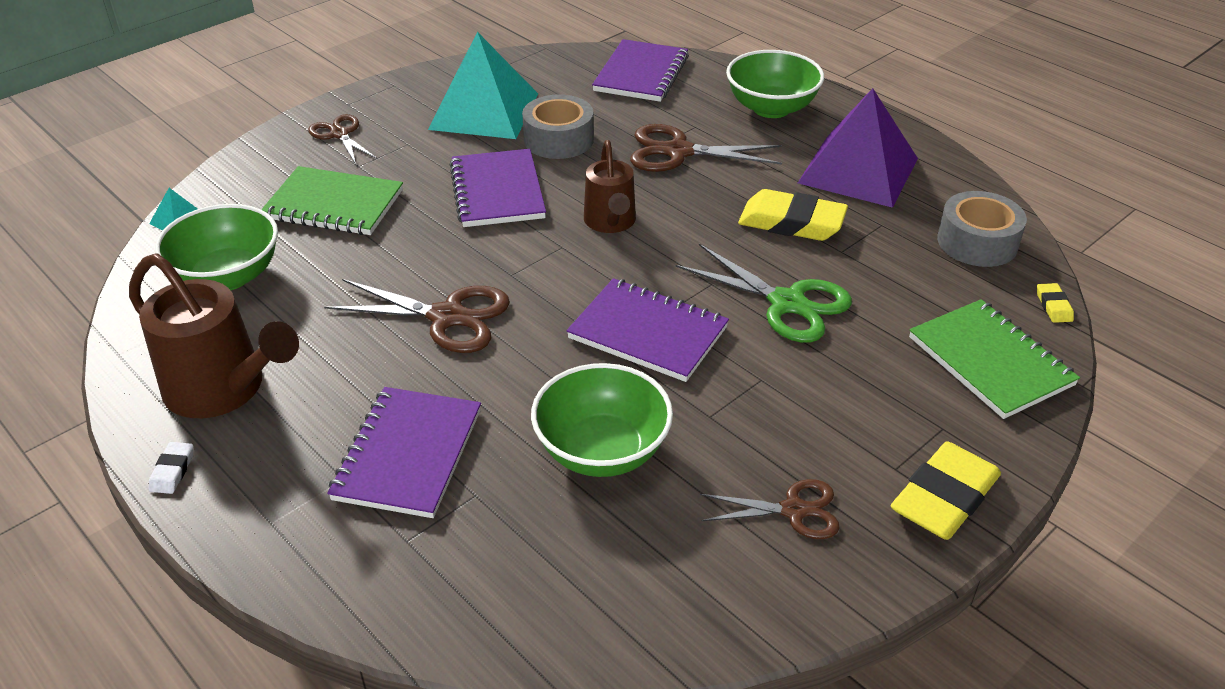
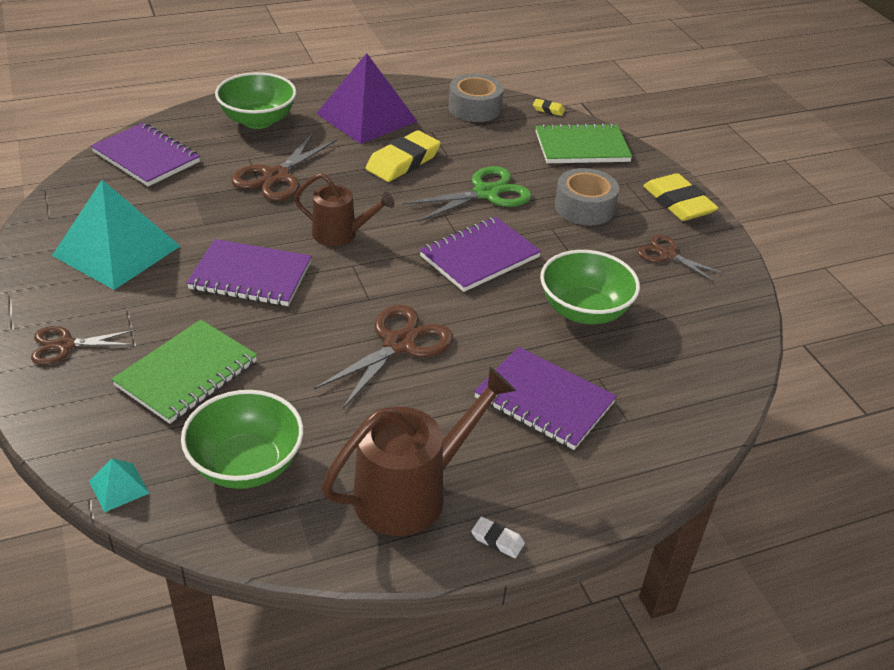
camera: 70 degrees left, 0 degrees up
(558, 139) = (204, 225): grey tape -> grey tape (584, 207)
(794, 510) = (667, 255): brown scissors -> brown scissors turned 75 degrees counterclockwise

